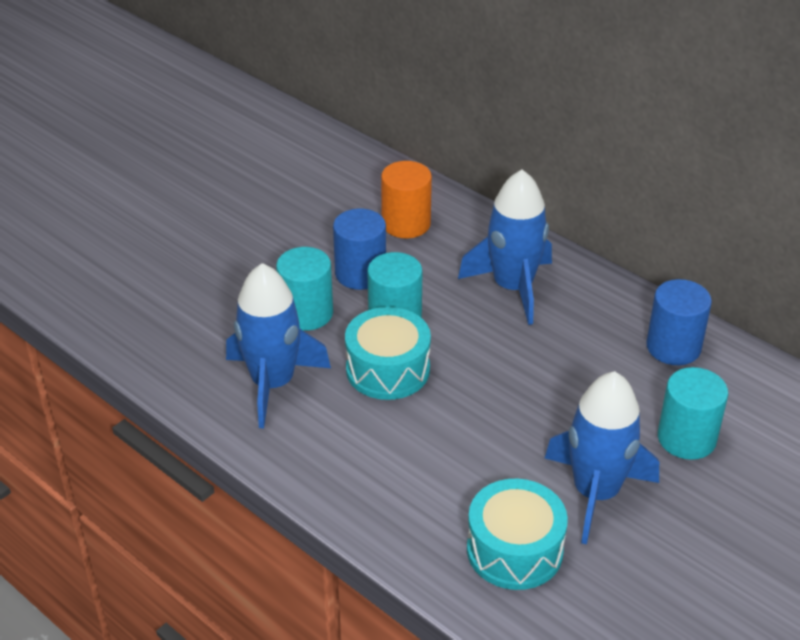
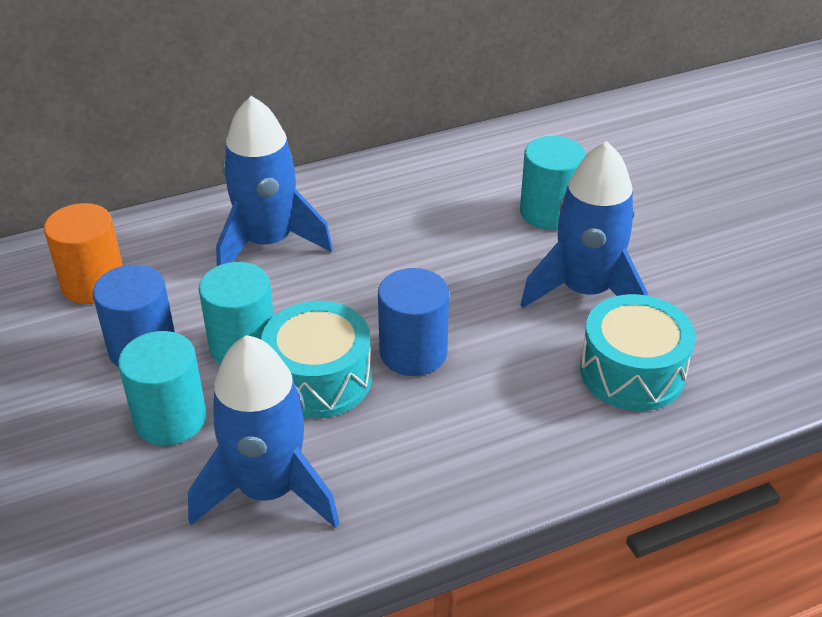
camera: 65 degrees left, 0 degrees up
(673, 347) = (430, 176): blue cylinder -> blue cylinder (413, 352)

